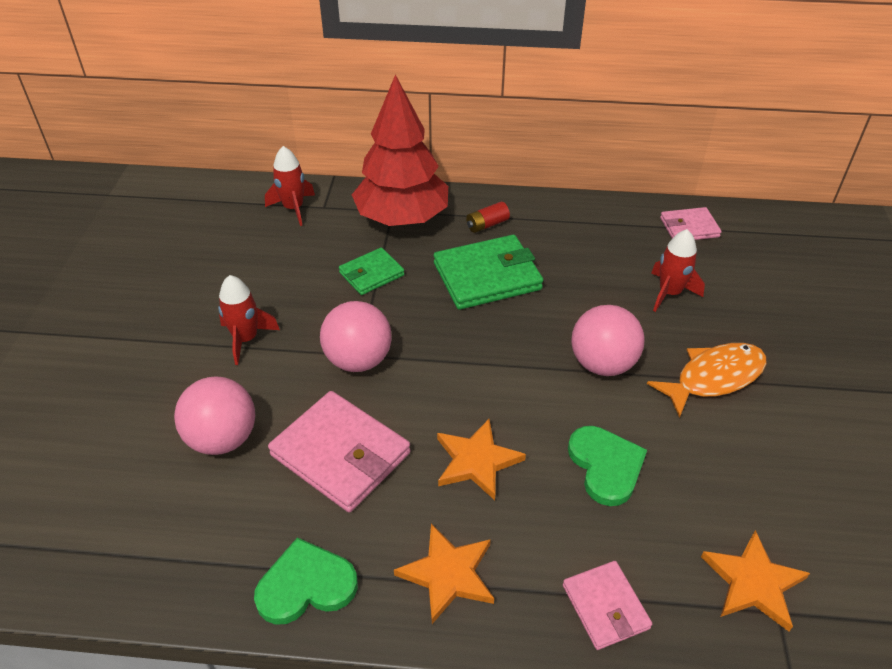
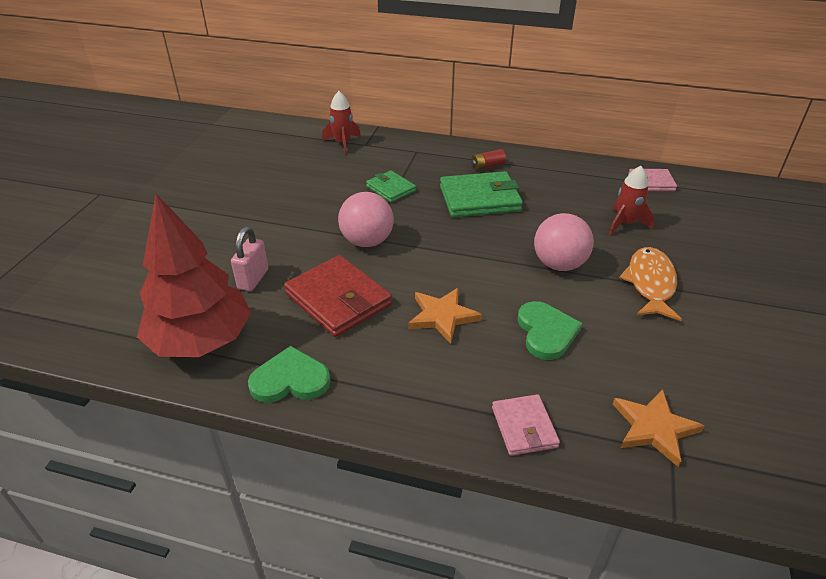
camera: 10 degrees right, 5 degrees down
(223, 438) = (253, 279): pink ball -> pink padlock
(246, 339) = (287, 220): red rocket -> none
(341, 454) = (338, 299): pink wallet -> red wallet
(371, 274) = (391, 189): green wallet -> green wallet turned 75 degrees clockwise
(402, 218) = (423, 156): red tree -> red tree (201, 341)
(448, 574) = (401, 388): orange star -> none
(714, 378) = (650, 284): orange fish -> orange fish turned 60 degrees counterclockwise

